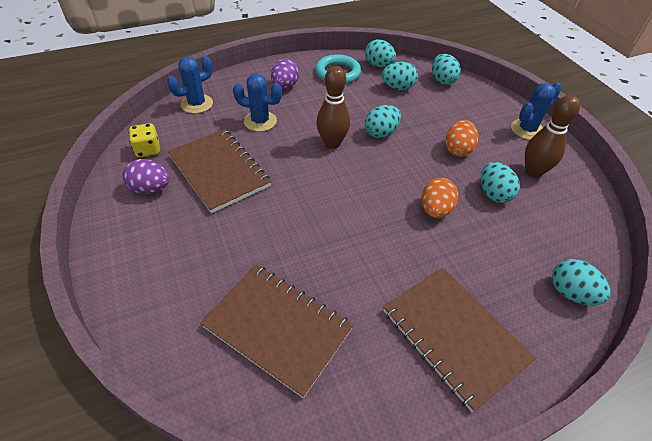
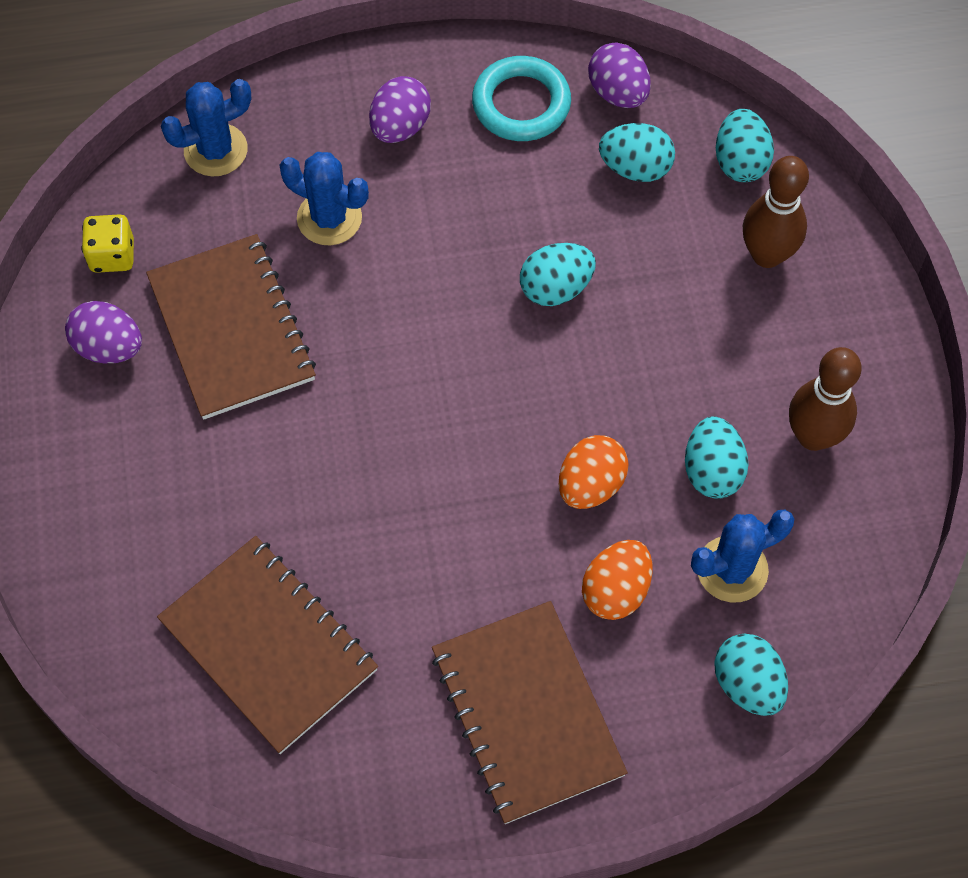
camera: 15 degrees right, 15 degrees up
(332, 143) = (452, 299): brown bowling pin -> brown bowling pin (767, 255)
(378, 65) = (618, 93): turquoise egg -> purple egg
(458, 150) = (691, 357): orange egg -> orange egg (616, 591)
(527, 130) = (856, 331): blue cactus -> blue cactus (732, 569)

